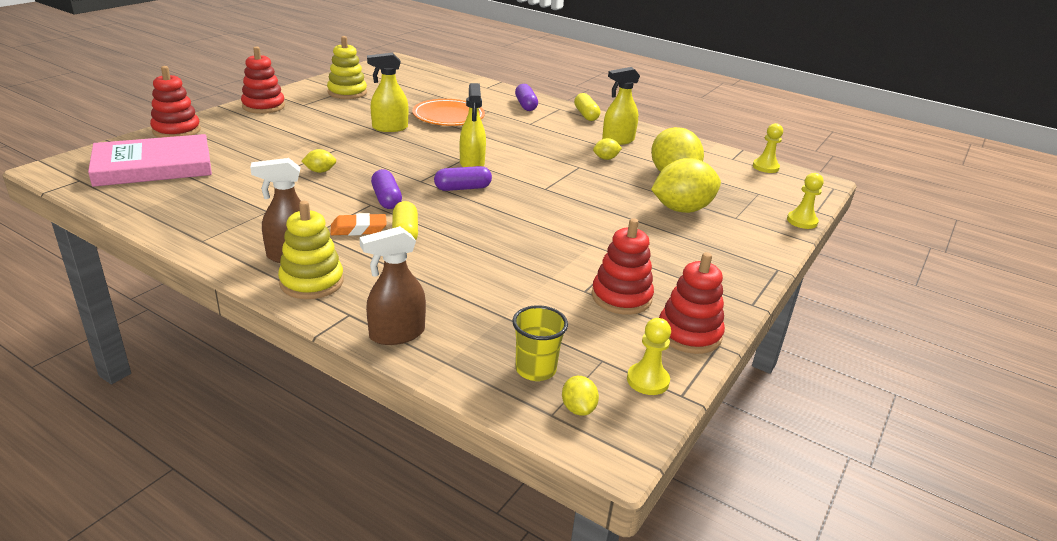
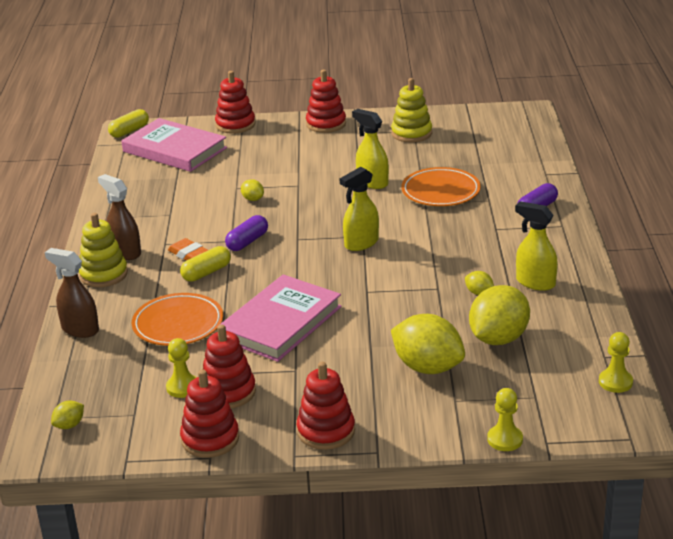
camera: 60 degrees right, 0 degrees up
(462, 188) = (310, 260): purple capsule -> none
(472, 278) = (178, 324): none -> orange plate
(535, 369) = (95, 393): yellow cup -> none
(542, 235) = (281, 323): none -> pink book
(586, 115) = (571, 244): yellow capsule -> yellow capsule (129, 131)
(647, 380) = (129, 441): yellow pawn -> yellow pawn (183, 387)
(729, 278) = (326, 431): none -> red stacking toy

